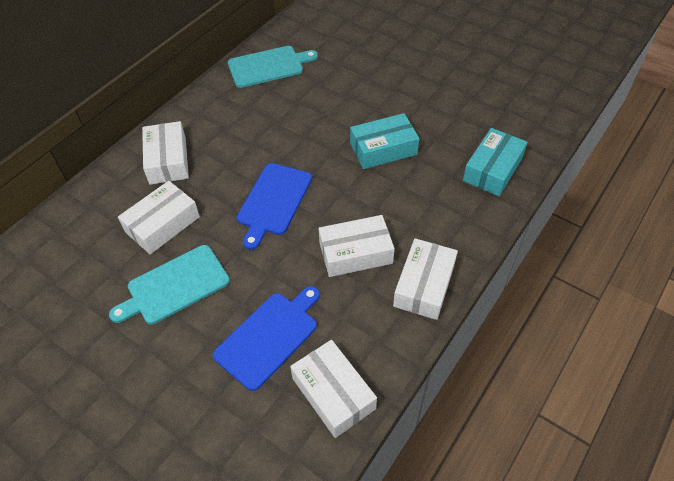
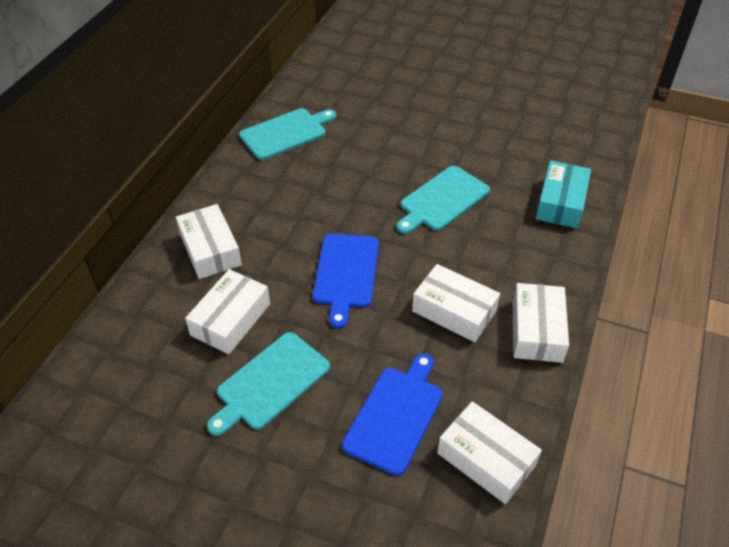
camera: 15 degrees left, 5 degrees down
(355, 253) = (454, 311): white box -> white box turned 60 degrees clockwise
(383, 149) = (442, 200): turquoise box -> turquoise cutting board

